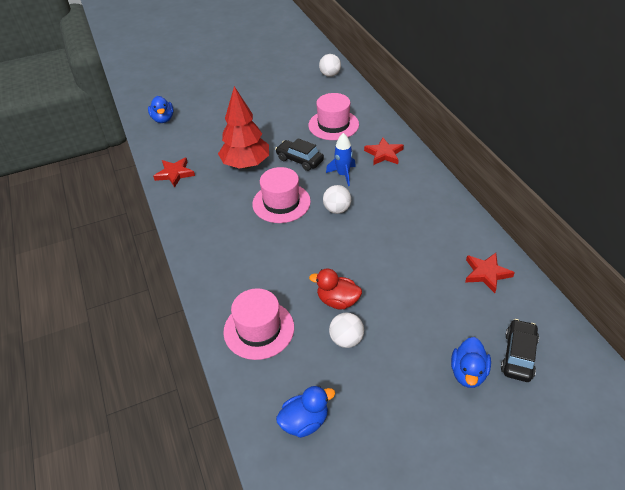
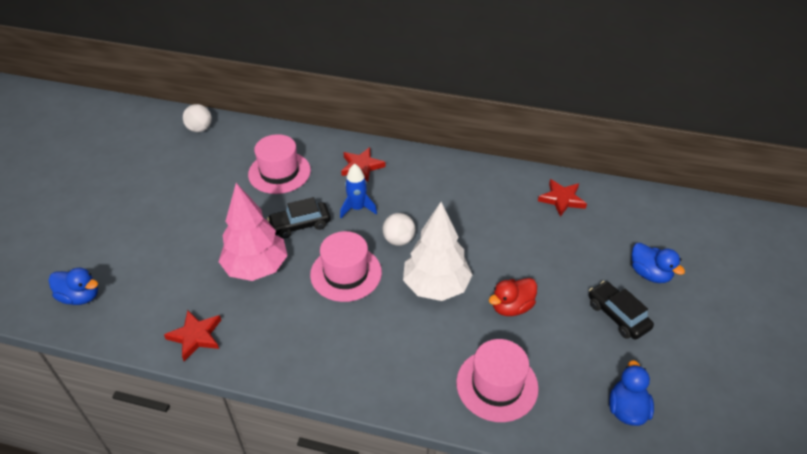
camera: 55 degrees left, 0 degrees up
(246, 164) = (256, 268): red tree -> pink tree
(315, 251) = (436, 286): none -> white tree
(346, 340) = (560, 327): white ball -> none
(518, 355) = (653, 236): black car -> black car (617, 316)

